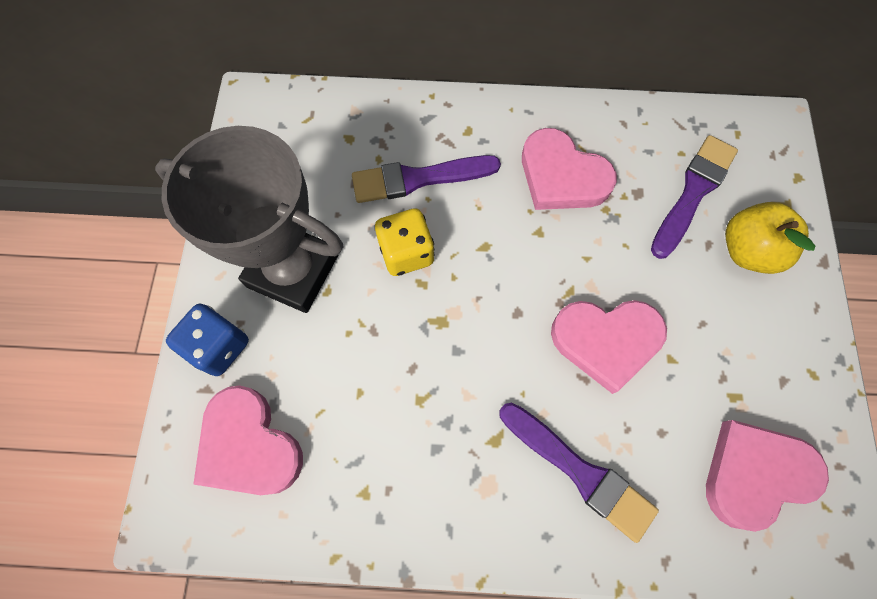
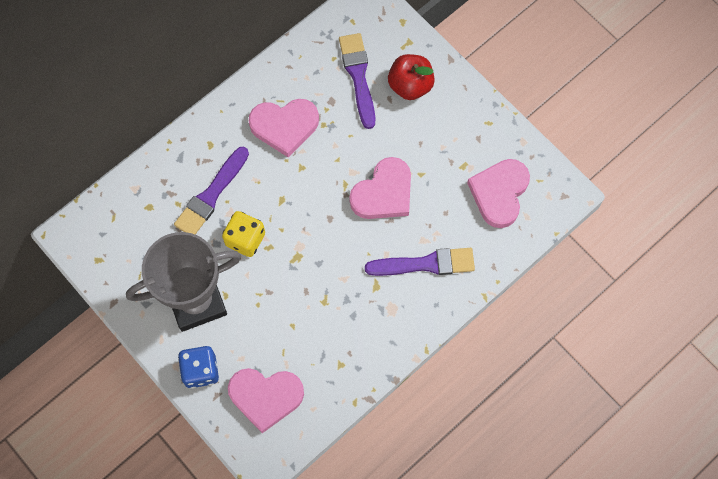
camera: 45 degrees left, 0 degrees up
(747, 251) = (410, 85): yellow apple -> red apple

